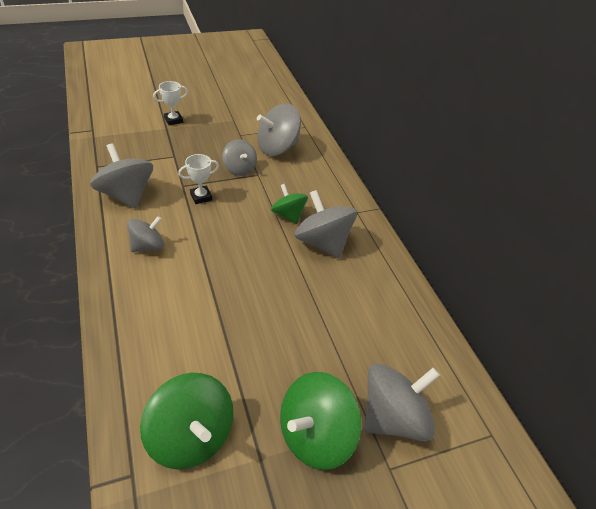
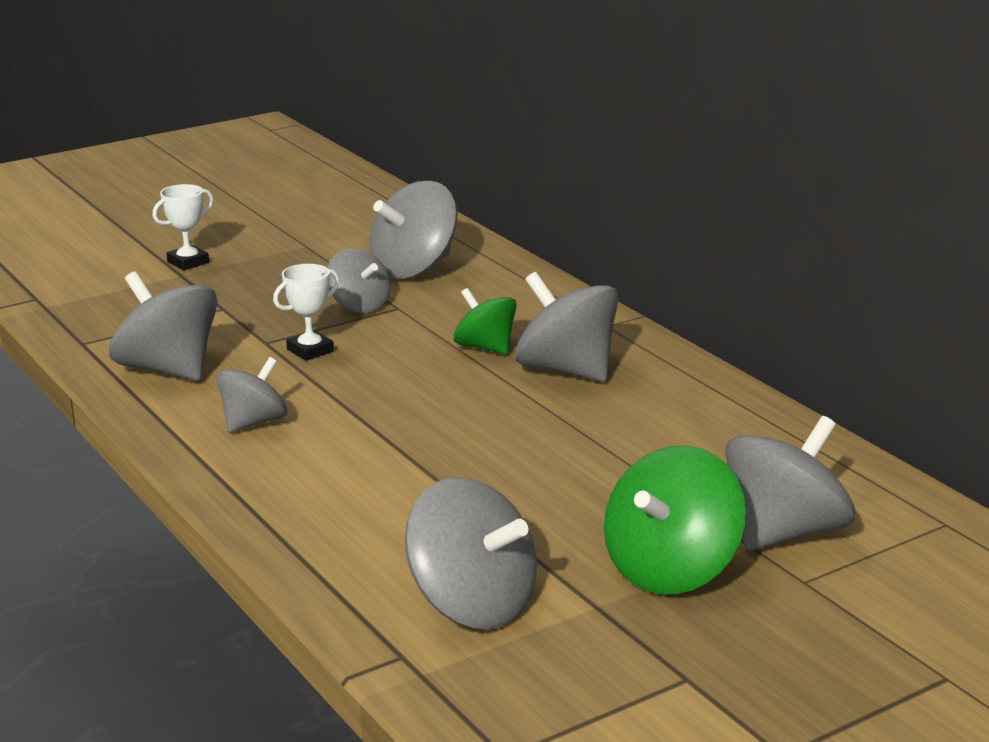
camera: 10 degrees left, 20 degrees down
(191, 436) = (472, 604): green spinning top -> grey spinning top

